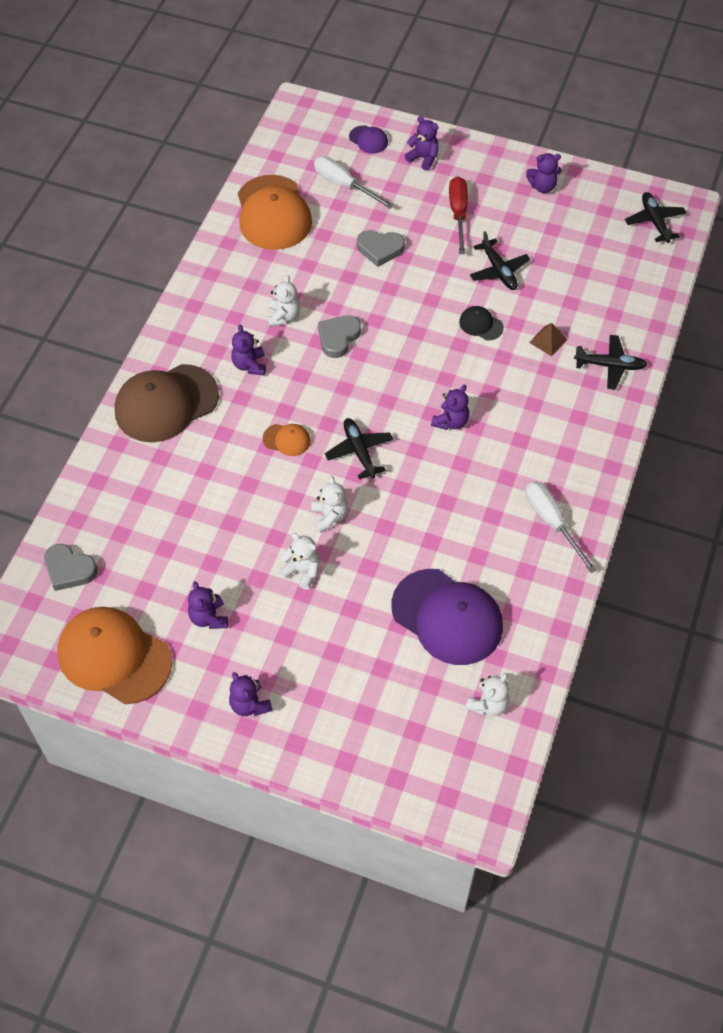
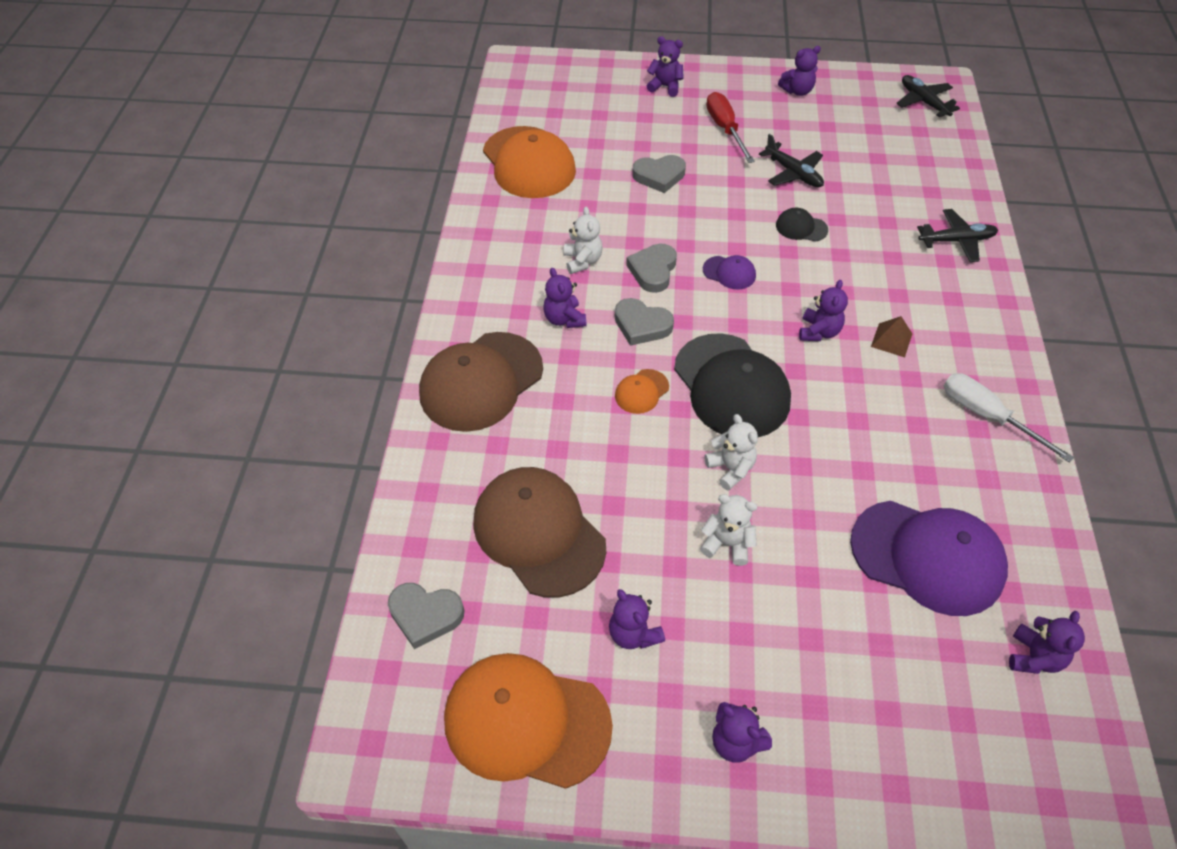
camera: 15 degrees left, 5 degrees down
(168, 531) = (538, 533): none -> brown cap
(287, 440) = (641, 391): orange cap -> orange cap turned 135 degrees clockwise
(309, 384) = (641, 325): none -> grey heart
(344, 185) = (594, 124): white screwdriver -> none
(359, 451) = (731, 386): black plane -> black cap
(368, 140) = (601, 80): purple cap -> purple cap (729, 273)
(488, 704) = (1034, 657): white teddy bear -> purple teddy bear
(548, 341) = (879, 229): brown pyramid -> brown pyramid (891, 340)

